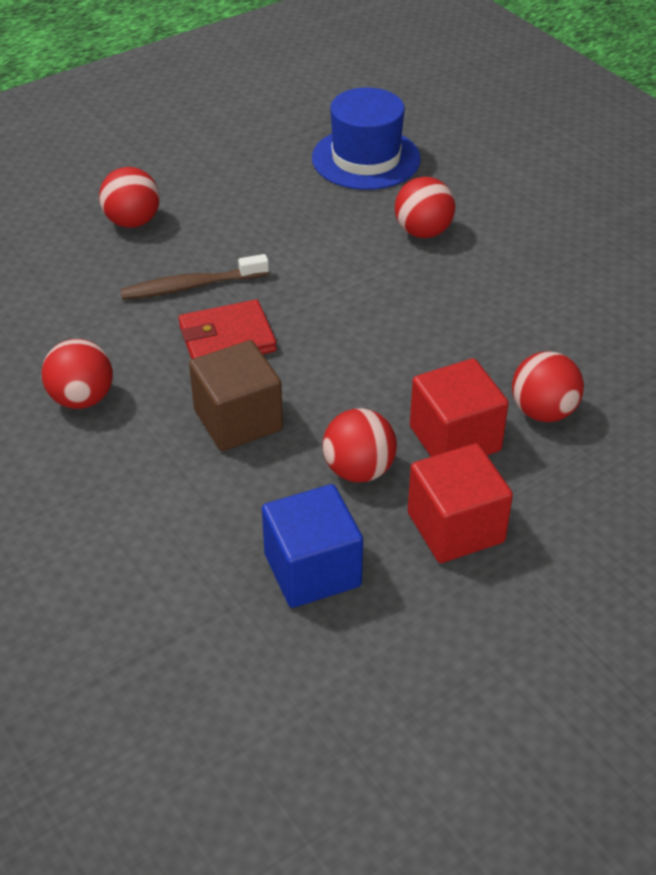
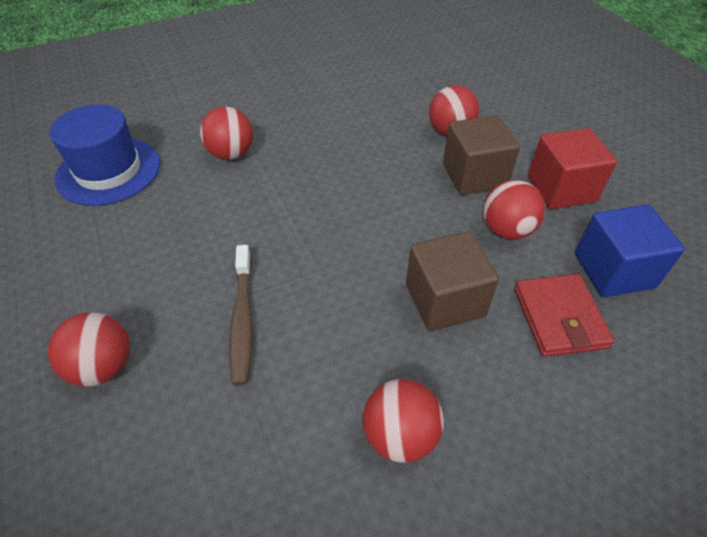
camera: 80 degrees left, 5 degrees up
(227, 339) = (332, 297): red wallet -> red wallet (559, 318)
(455, 438) = (474, 175): red cube -> brown cube

